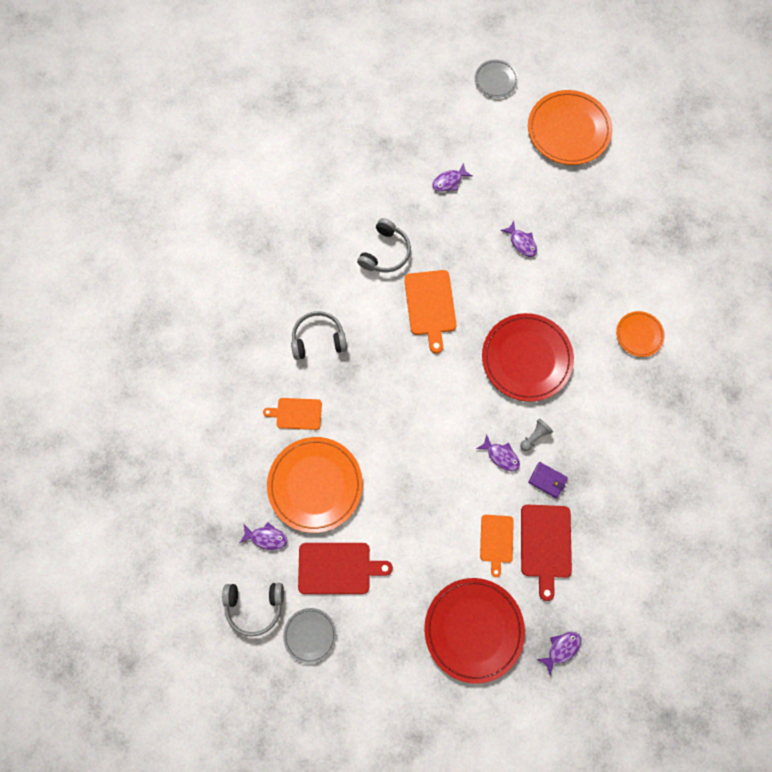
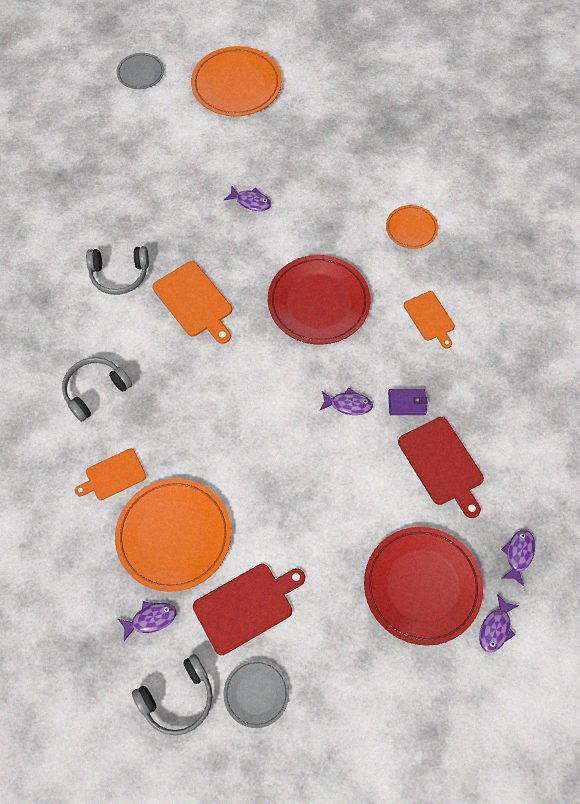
camera: 30 degrees left, 10 degrees down
(385, 252) = (119, 274): grey headphones -> grey headphones turned 90 degrees clockwise
(449, 181) = (147, 181): purple fish -> purple fish (495, 628)
(496, 541) = (392, 487): orange cutting board -> orange cutting board (430, 318)
(534, 436) = (369, 369): grey pawn -> none

